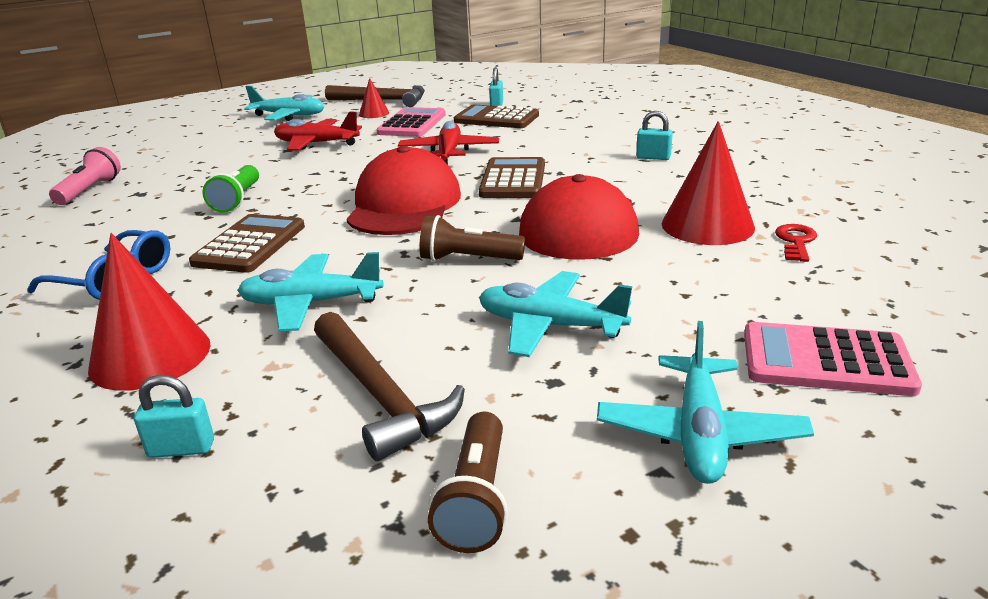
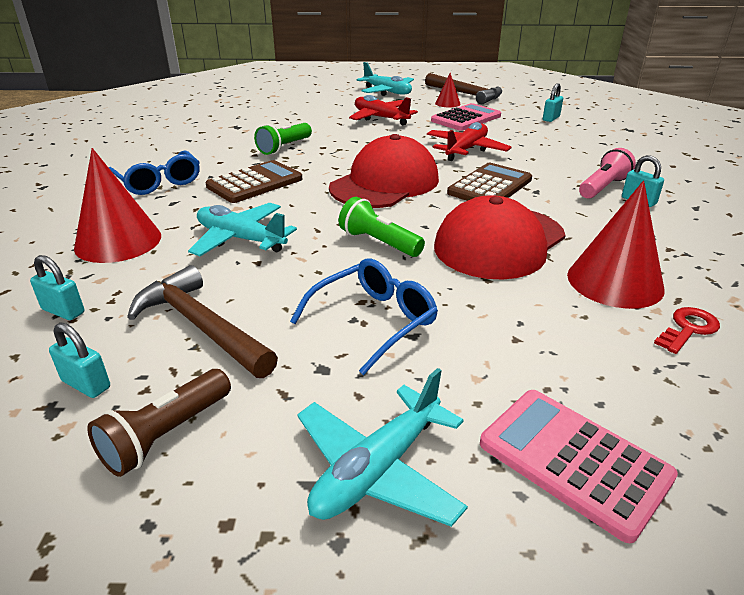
camera: 30 degrees right, 5 degrees up
(90, 190) = (213, 117): pink flashlight -> pink flashlight (603, 187)
(320, 500) = (86, 384): none -> turquoise padlock
(380, 396) = (201, 326): brown hammer -> brown hammer turned 135 degrees clockwise
(468, 259) = (379, 242): brown flashlight -> green flashlight
(496, 118) = (537, 130): brown calculator -> none
(550, 326) = (373, 321): turquoise plane -> blue glasses

